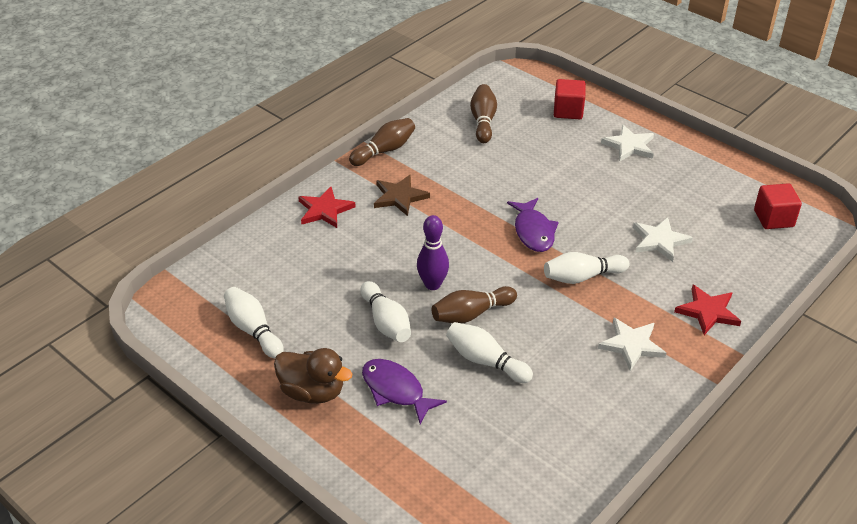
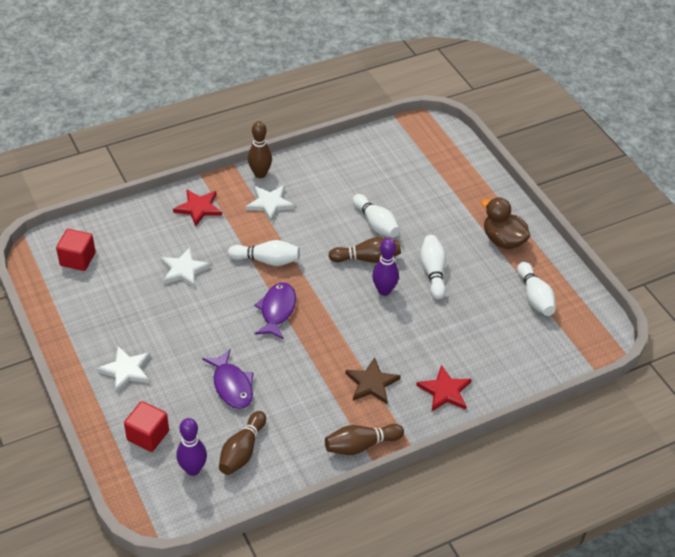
camera: 160 degrees left, 5 degrees up
(396, 390) = (446, 224): purple fish -> purple fish (232, 385)
(513, 101) = (193, 469): none -> purple bowling pin
(676, 382) = (260, 174): none -> brown bowling pin

